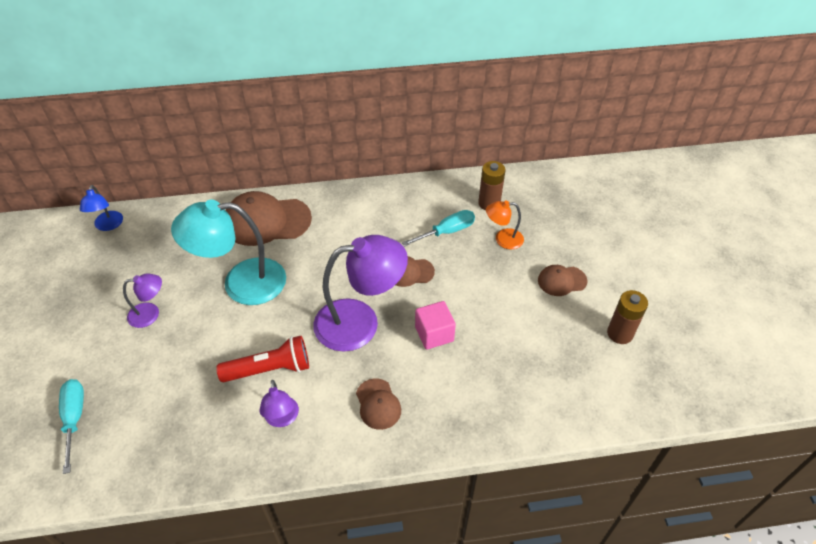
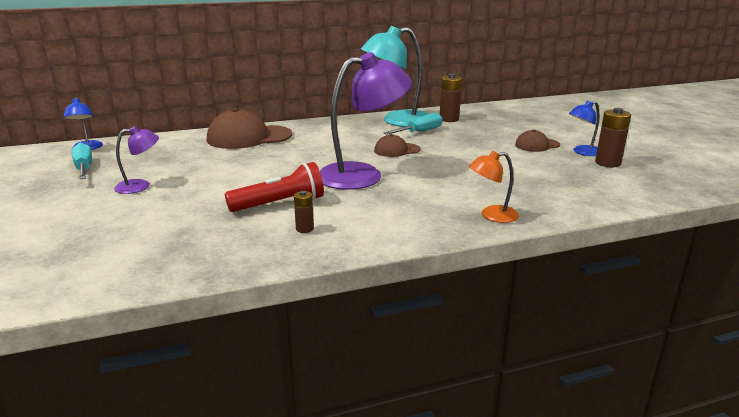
camera: 10 degrees left, 25 degrees down
(74, 419) = (57, 249): turquoise screwdriver -> turquoise screwdriver (84, 168)
(241, 283) = (233, 165): turquoise lamp -> turquoise lamp (397, 121)
(282, 419) = (304, 229): purple lamp -> brown battery
(378, 404) = (404, 213): brown cap -> none
(434, 334) = (438, 175): pink cube -> none
(503, 239) = (471, 132): orange lamp -> orange lamp (492, 215)
(604, 305) = (583, 152): none -> blue lamp

